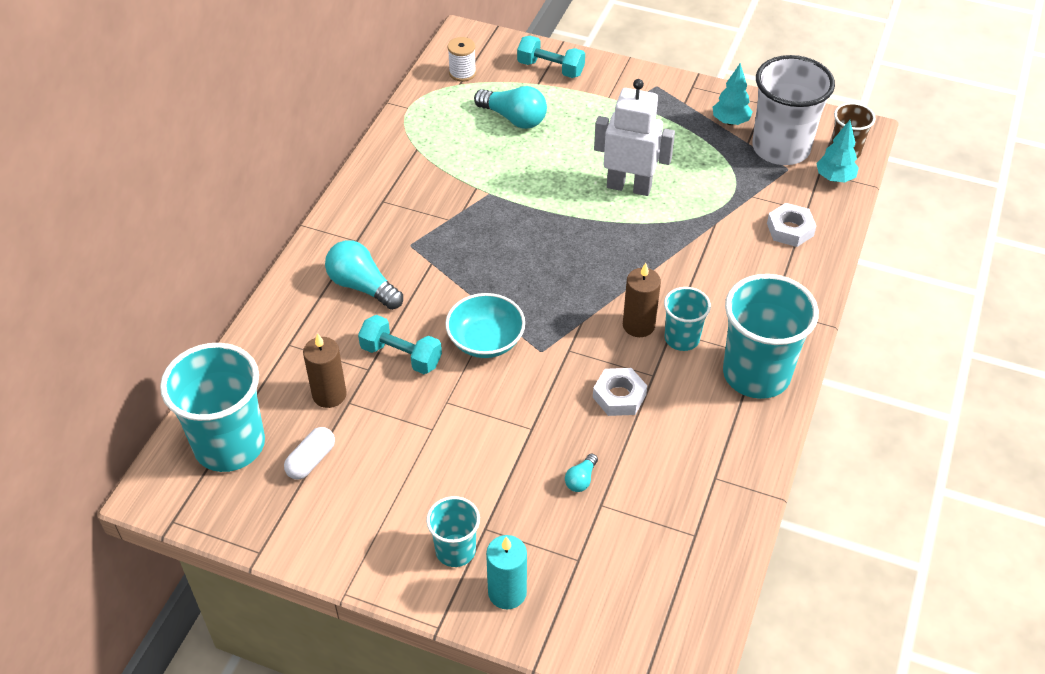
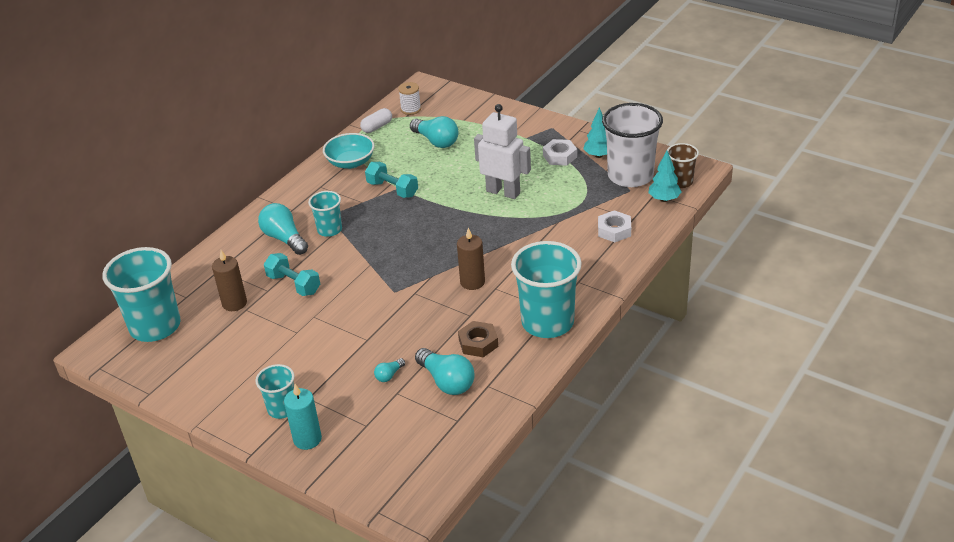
camera: 15 degrees right, 10 degrees down
(311, 460) = (206, 342): white capsule -> white capsule (377, 127)
(485, 340) = (357, 281): turquoise bowl -> turquoise bowl (350, 162)
(550, 68) = (477, 111): turquoise dumbbell -> turquoise dumbbell (392, 189)
(619, 396) = (439, 326): white nut -> white nut (560, 156)
(660, 479) = (447, 381): none -> turquoise light bulb
(679, 416) = (478, 343): none -> brown nut
(682, 338) = (501, 294): turquoise cup -> turquoise cup (329, 230)

